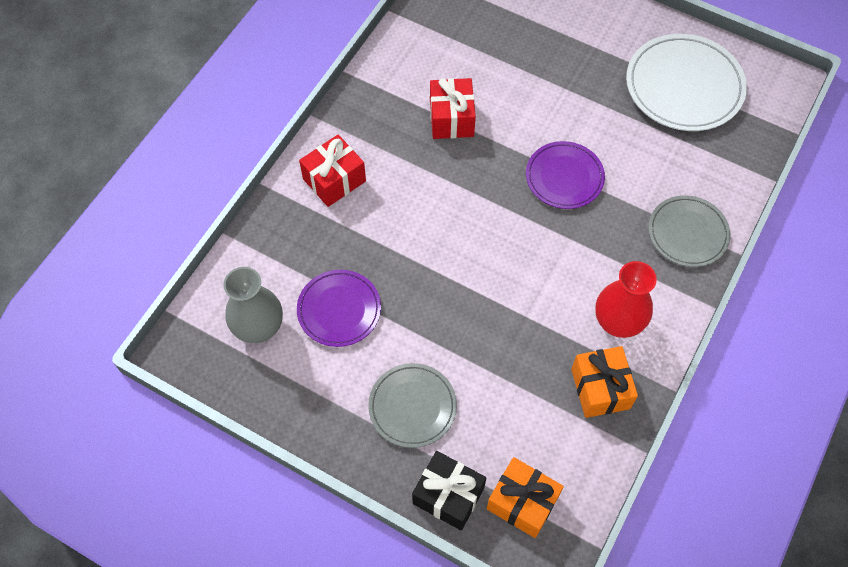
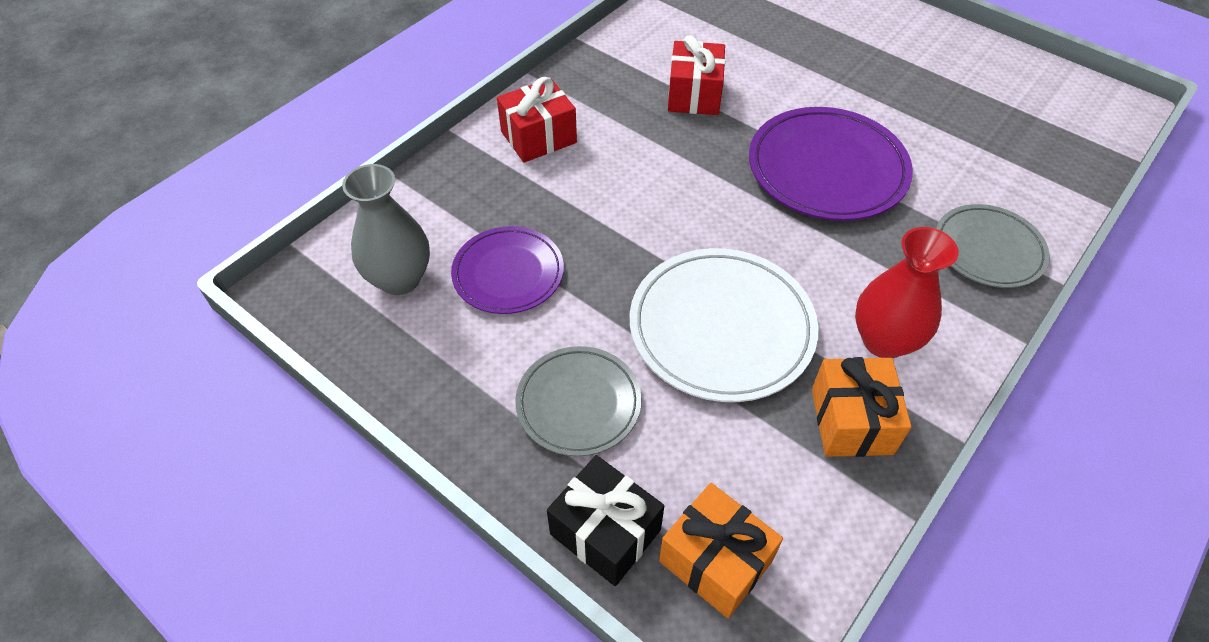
camera: 10 degrees right, 10 degrees down
(564, 177) = (827, 169): purple plate -> purple plate, size x1.58
(684, 86) = (988, 96): white plate -> white plate (721, 328)

